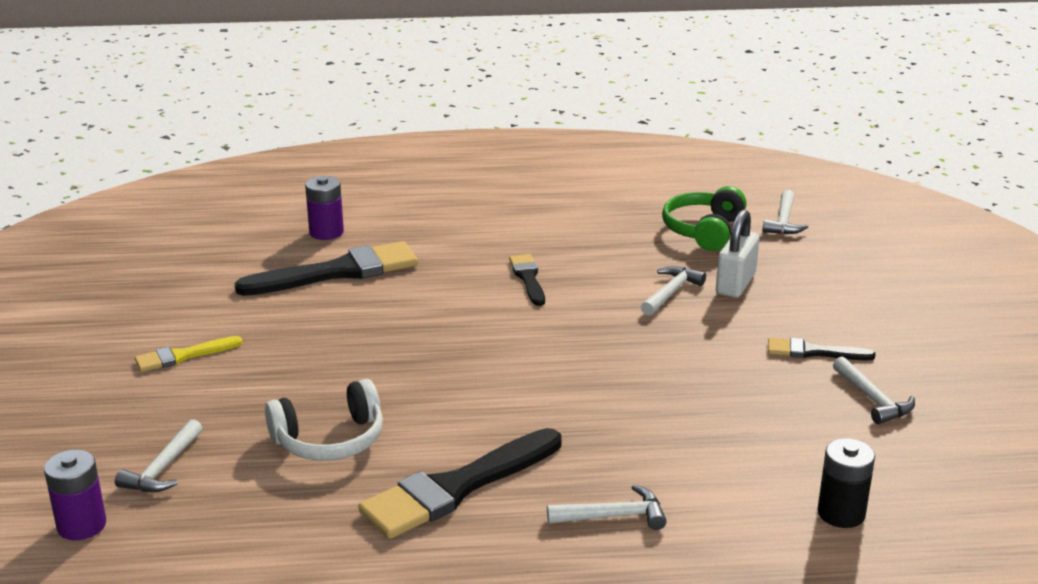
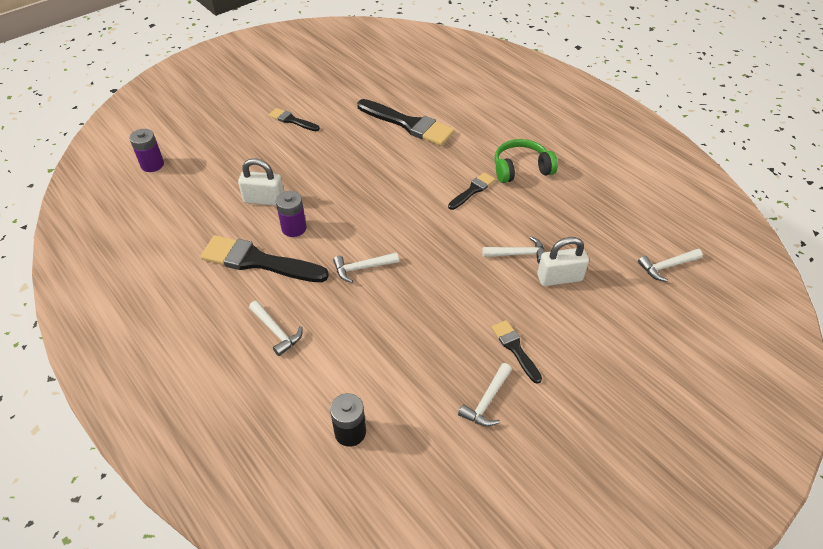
camera: 55 degrees right, 20 degrees up
(163, 468) = (205, 163): white hammer -> white hammer (362, 268)
(183, 356) = (292, 120): yellow brush -> black brush
(326, 232) = (441, 100): purple battery -> purple battery (294, 228)
(330, 440) = (264, 200): white headphones -> white padlock
(704, 231) = (609, 235): green headphones -> green headphones (521, 169)

